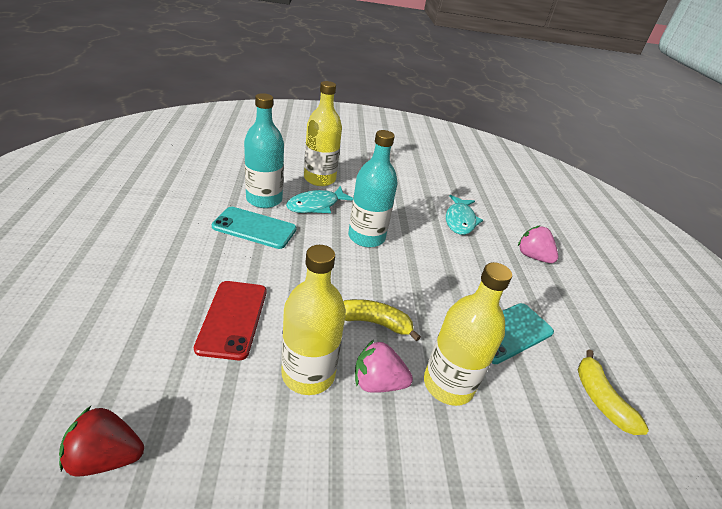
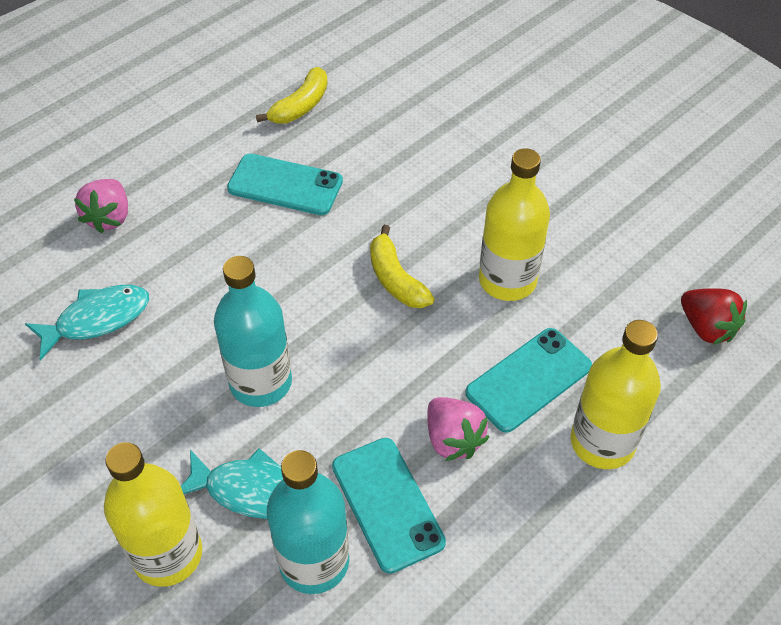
camera: 125 degrees left, 15 degrees up
(233, 318) = (528, 380): red phone -> turquoise phone
(377, 382) = (457, 234): pink strawberry -> pink strawberry (453, 439)
(448, 384) = (402, 194): yellow bottle -> yellow bottle (602, 442)

